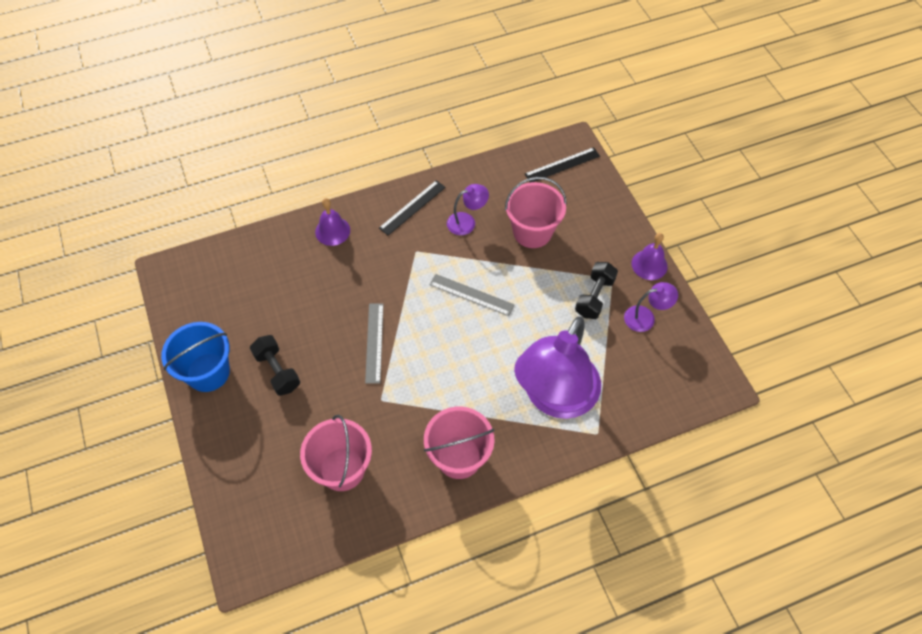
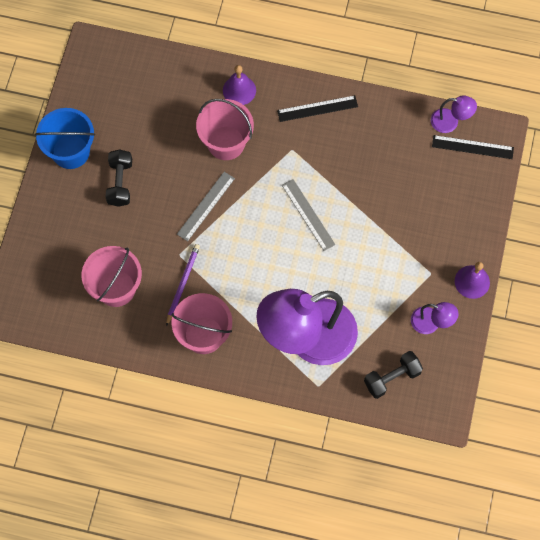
camera: 35 degrees right, 10 degrees up
(404, 424) = (182, 284): none -> purple pencil
(467, 222) = (352, 149): purple lamp -> purple lamp (450, 122)
(532, 232) = (398, 192): pink bucket -> pink bucket (226, 143)
(594, 297) = (404, 279): black dumbbell -> black dumbbell (392, 378)

